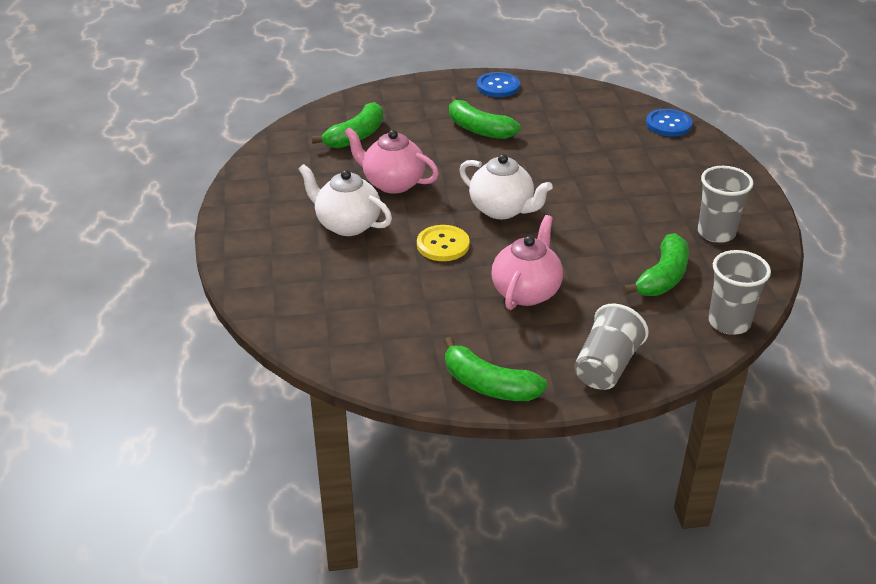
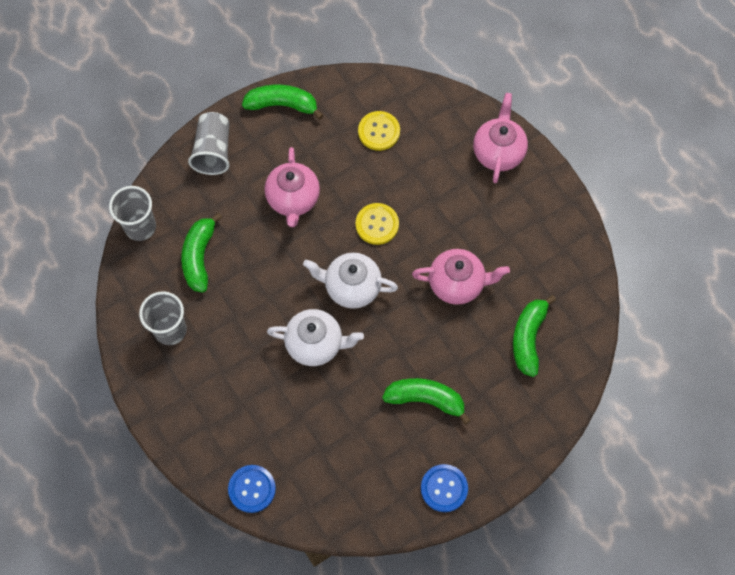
camera: 155 degrees right, 30 degrees up
(261, 260) = (498, 152): none -> pink teapot
(347, 224) = (462, 216): white teapot -> white teapot (315, 344)
(382, 319) = (379, 131): none -> yellow button

